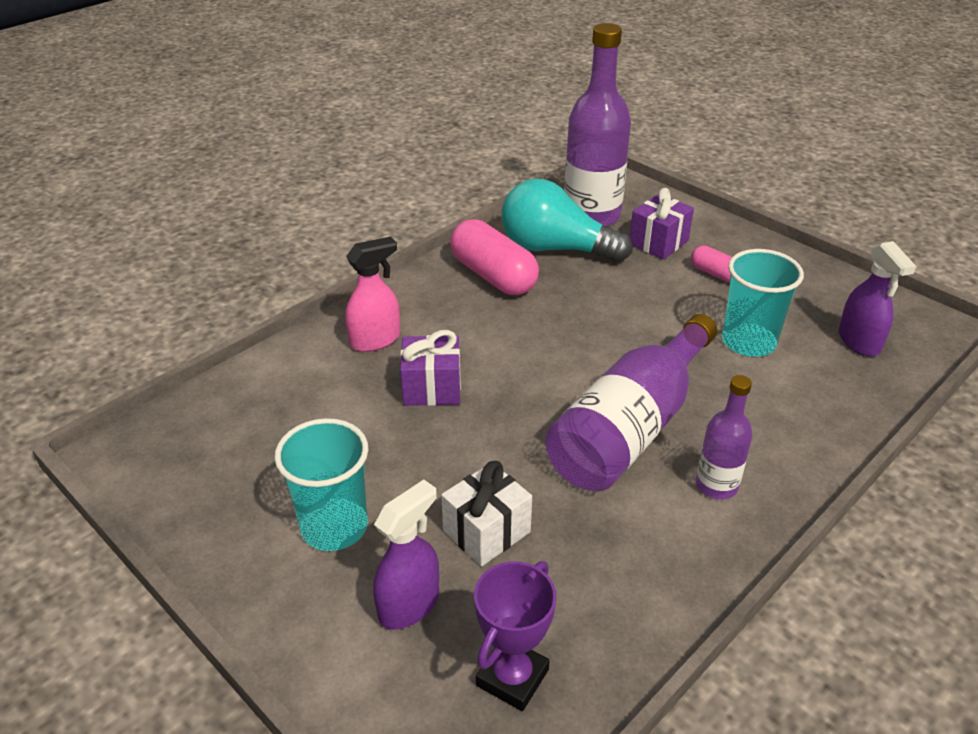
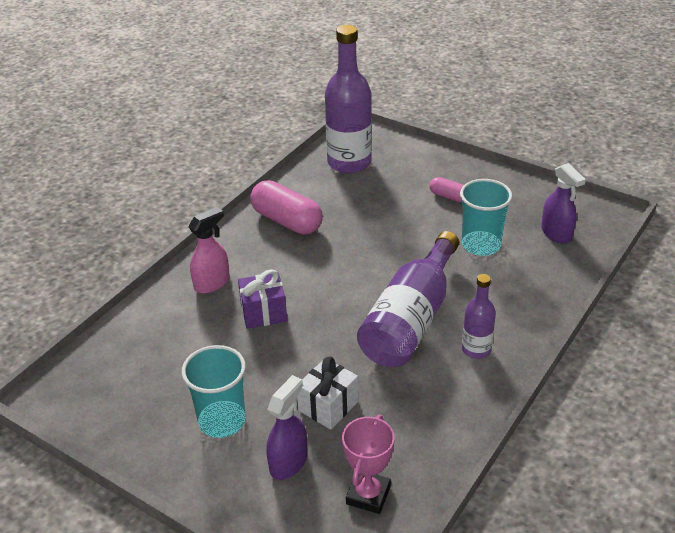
camera: 10 degrees left, 0 degrees up
(512, 677) = (368, 495): purple trophy -> pink trophy
(555, 249) = (328, 193): turquoise light bulb -> none
(658, 242) = (403, 177): purple gift -> none

